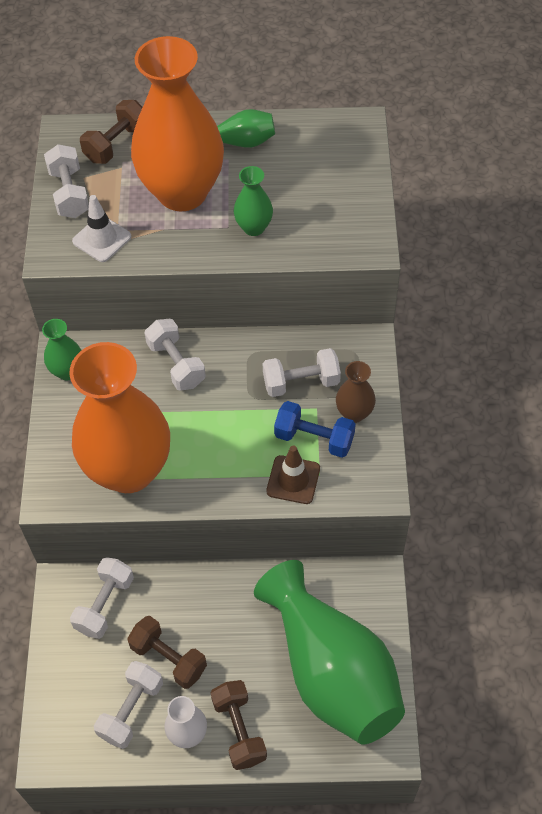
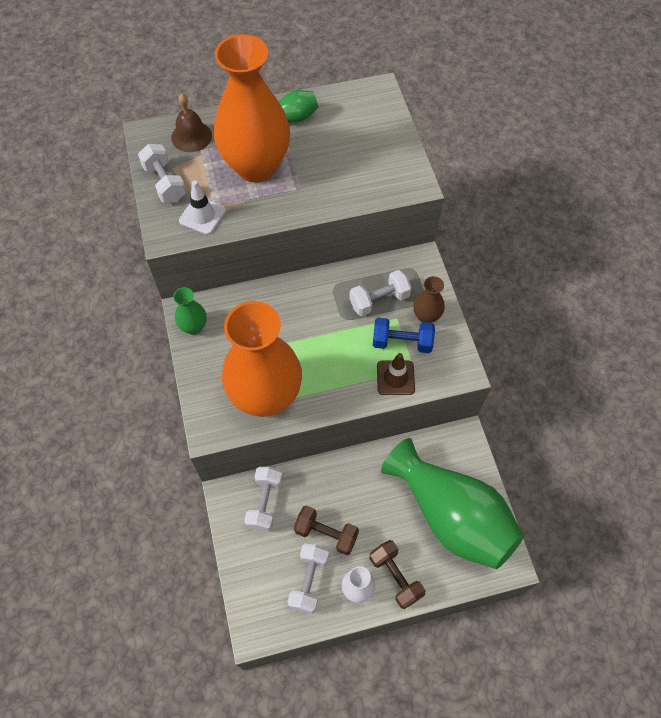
camera: 15 degrees left, 5 degrees up
(116, 144) = (191, 136): brown dumbbell -> brown bell
(176, 364) = (278, 304): white dumbbell -> none
(254, 227) = (321, 185): green vase -> none

